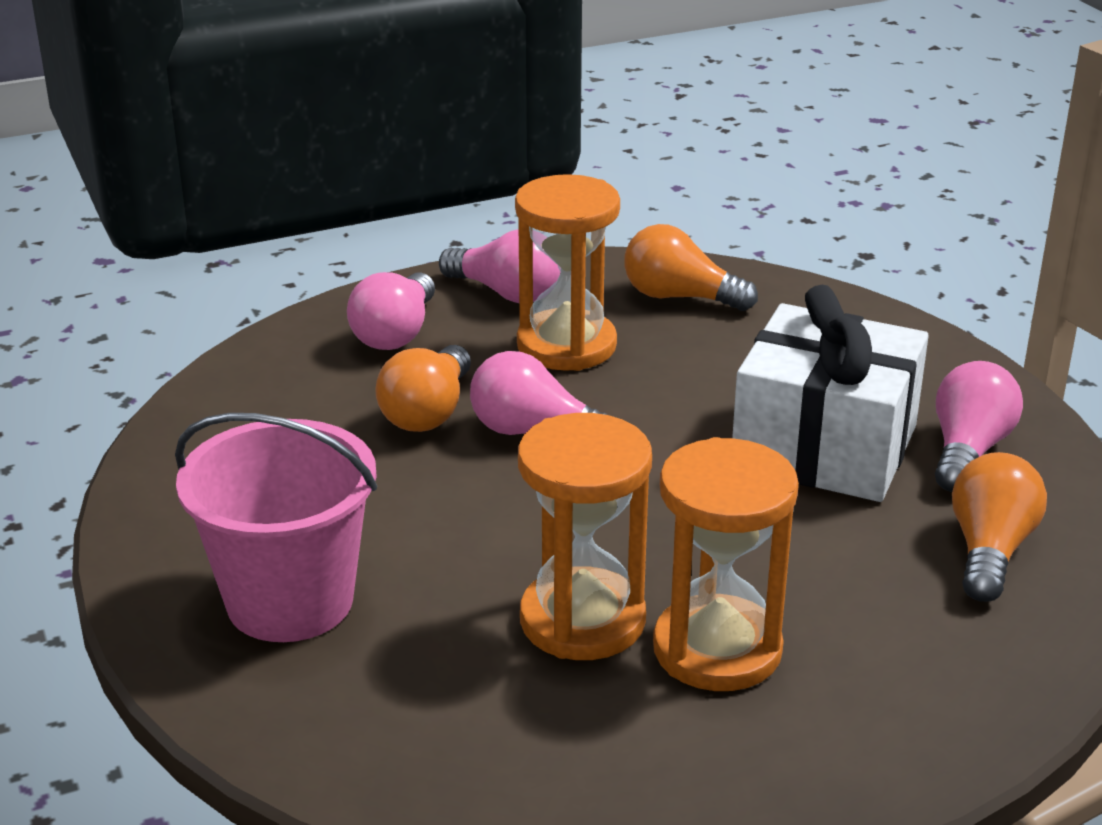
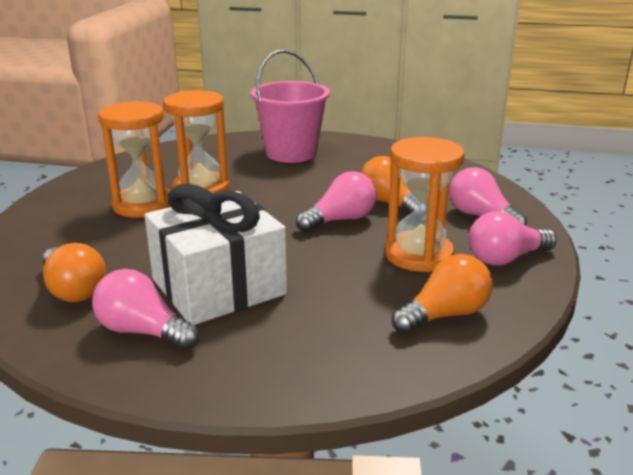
camera: 125 degrees right, 5 degrees down
(968, 450) = (143, 331): pink light bulb -> pink light bulb turned 150 degrees clockwise

